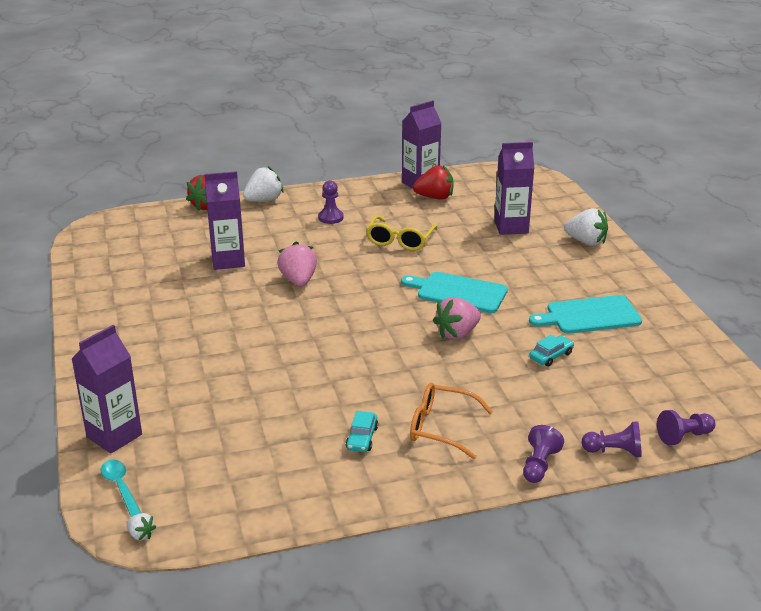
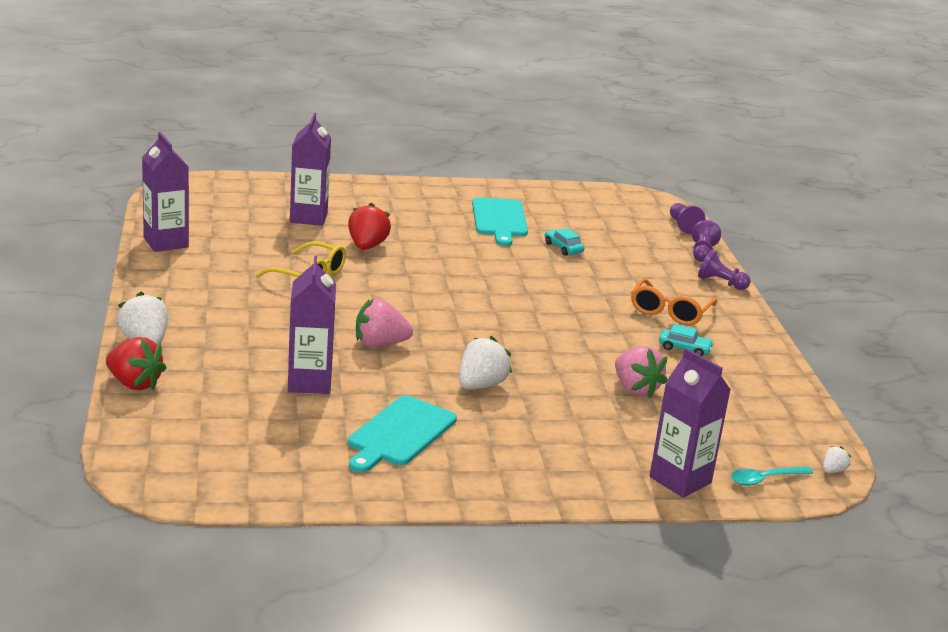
camera: 85 degrees left, 5 degrees down
(330, 217) = (226, 306): purple pawn -> none
(435, 197) = (210, 241): red strawberry -> red strawberry (367, 246)
(457, 334) = (517, 279): pink strawberry -> pink strawberry (635, 389)
(458, 292) = (437, 266): turquoise cutting board -> turquoise cutting board (399, 434)
(586, 242) = (358, 192): white strawberry -> white strawberry (480, 385)

